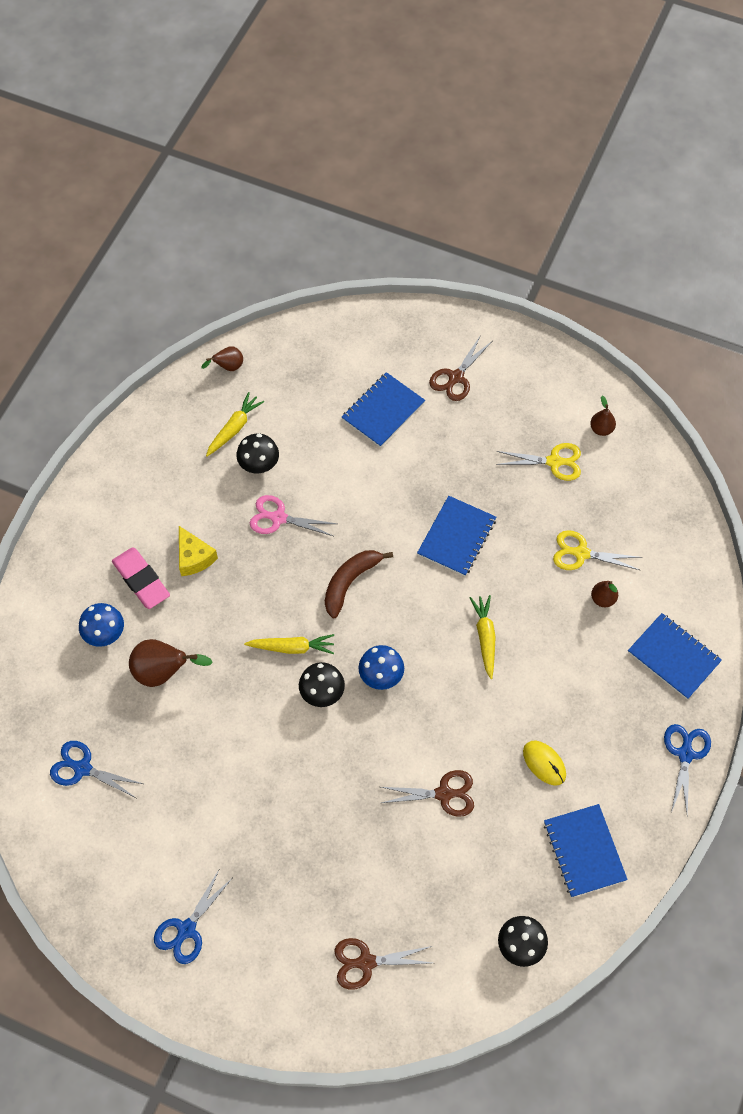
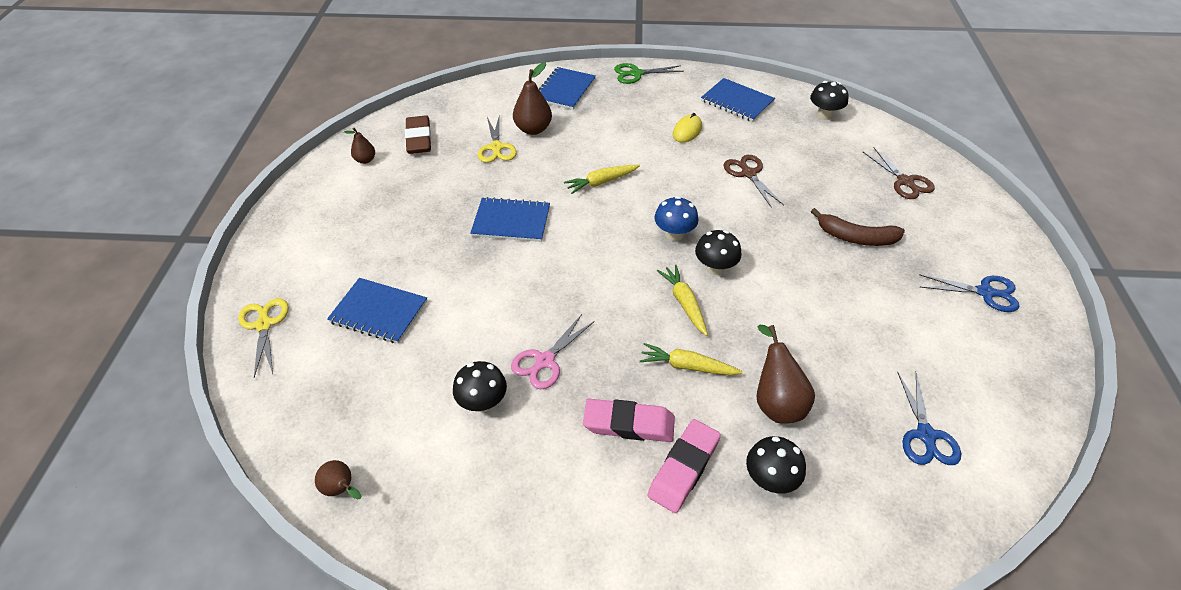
camera: 110 degrees left, 15 degrees down
(105, 634) = (770, 479): blue mushroom -> black mushroom
(194, 557) = (629, 424): yellow cheese -> pink eraser
(234, 428) = (437, 447): yellow carrot -> yellow carrot (687, 366)
(278, 518) = (545, 361): pink scissors -> pink scissors turned 45 degrees clockwise
(350, 582) = (593, 281): brown banana -> brown banana (856, 237)
(456, 377) = (323, 266): brown scissors -> none
(554, 462) = (408, 180): yellow scissors -> yellow scissors (264, 325)
(584, 851) = (737, 101): blue notebook -> blue notebook turned 75 degrees clockwise
(603, 599) = (533, 129): brown pear -> brown pear, size x1.73
(623, 483) = (419, 138): none -> brown eraser
(685, 754) = (636, 74): blue scissors -> green scissors

